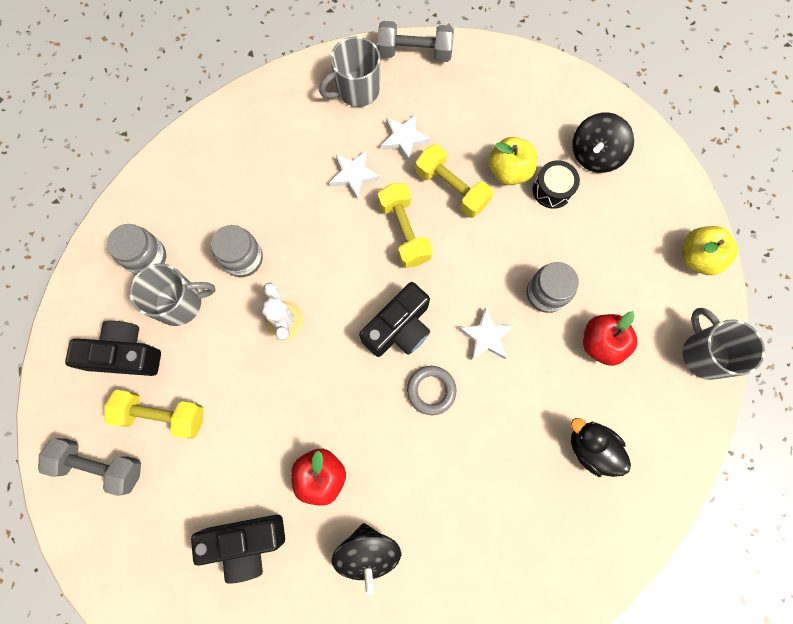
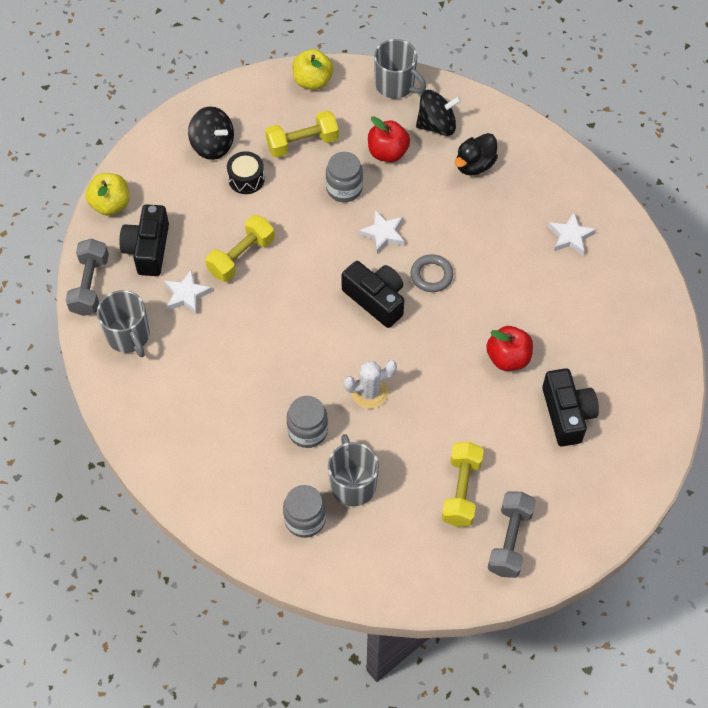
camera: 90 degrees left, 15 degrees down
(125, 354) = (404, 530): black camera -> black camera (148, 249)
(354, 175) = (223, 337): white star -> white star (570, 236)
(368, 552) = (567, 322): black spinning top -> black spinning top (437, 125)
(404, 231) = (283, 295): yellow dumbbell -> yellow dumbbell (302, 143)
(509, 171) = (226, 211): yellow apple -> yellow apple (111, 204)
(704, 354) = (395, 85): grey mug -> grey mug turned 120 degrees counterclockwise

